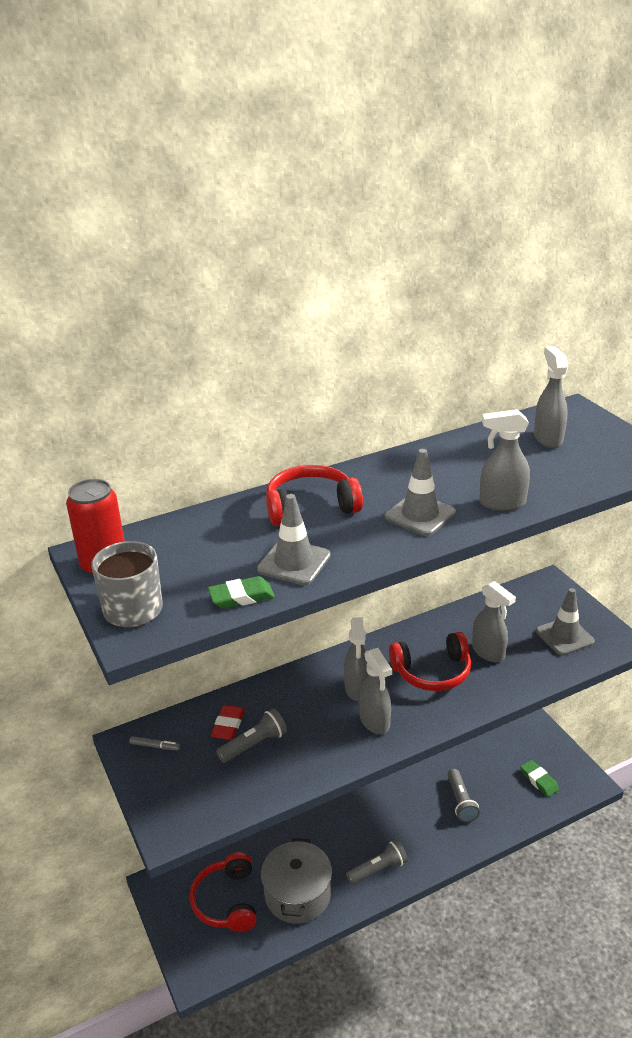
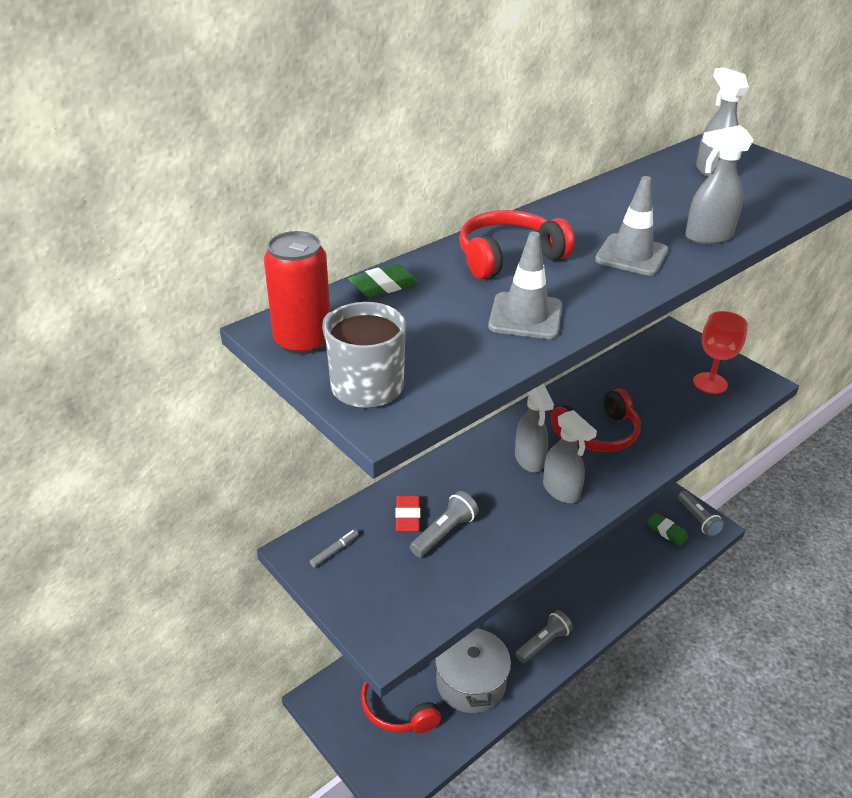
camera: 15 degrees left, 5 degrees up
(155, 746) = (334, 551): grey marker -> grey marker turned 45 degrees counterclockwise
(241, 597) = (488, 359): green eraser -> green eraser (383, 286)
(461, 802) = (601, 563): grey flashlight -> grey flashlight (698, 519)
(488, 652) = (644, 407): grey spray bottle -> none
(564, 636) = (710, 383): grey traffic cone -> red goblet

